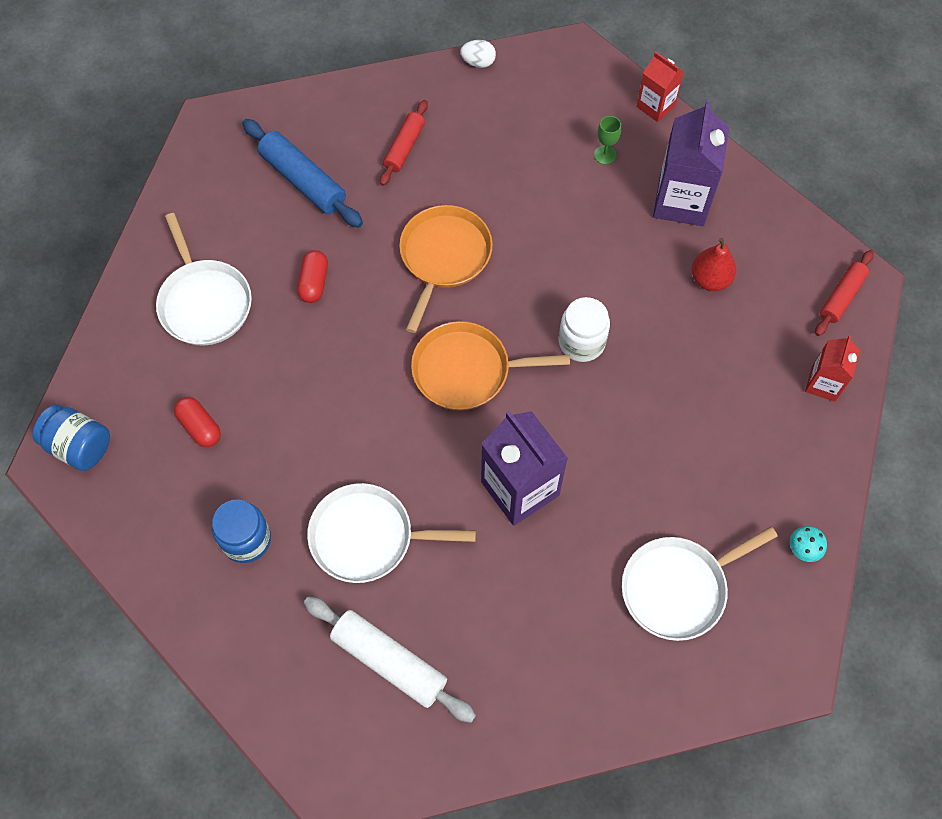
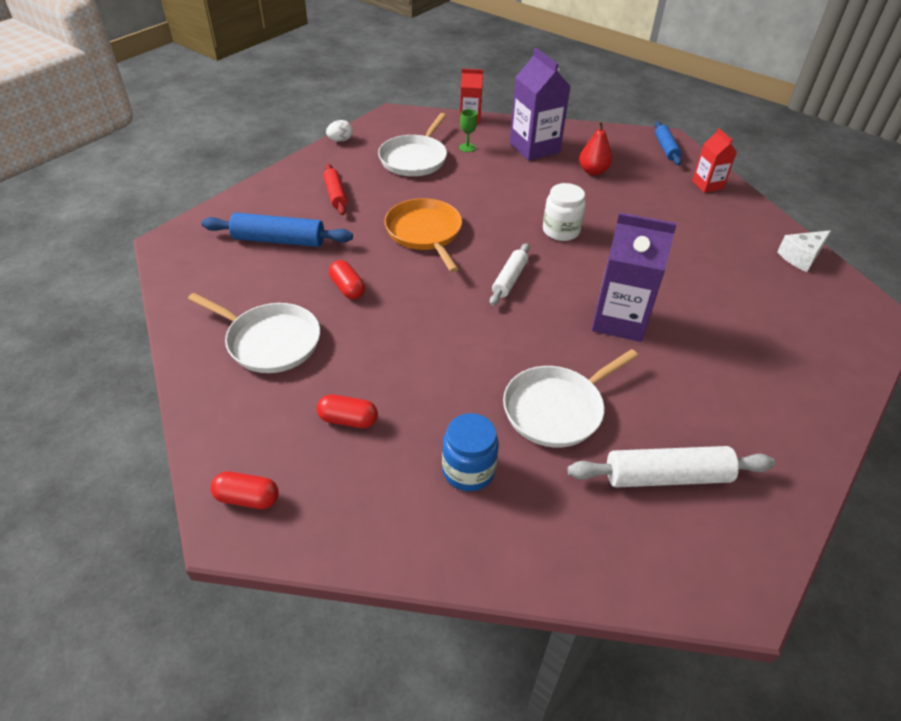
camera: 40 degrees left, 20 degrees down
(79, 446) = (247, 498): blue jar -> red capsule
(467, 370) = (509, 279): orange pan -> white rolling pin
(678, 588) = (771, 314): white pan -> white pan (414, 158)
(803, 548) = (801, 257): turquoise mushroom -> white cheese
(841, 297) = (665, 148): red rolling pin -> blue rolling pin

